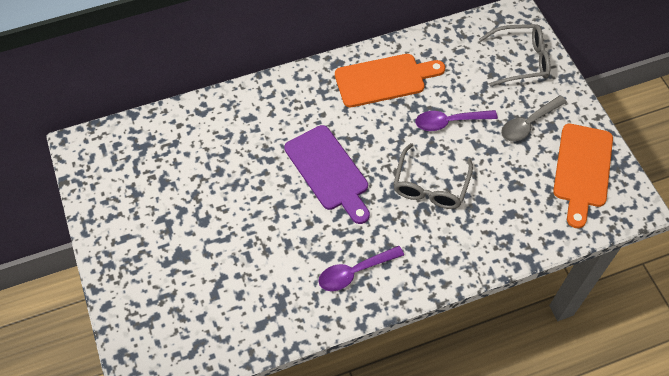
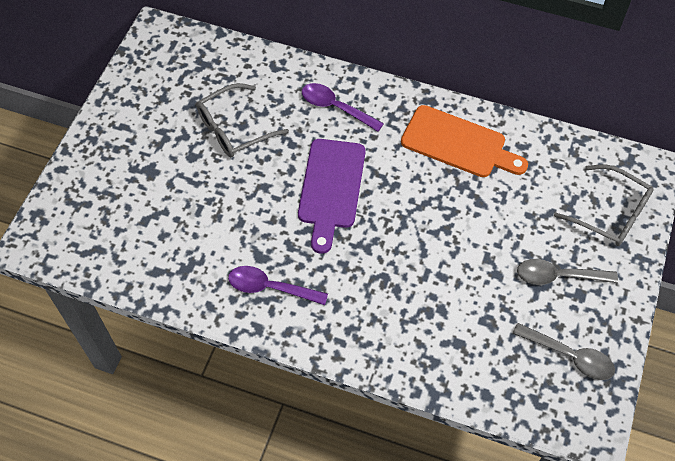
camera: 40 degrees right, 0 degrees up
(430, 186) = (407, 264): grey glasses -> grey glasses (234, 129)
(449, 122) = (482, 221): purple spoon -> purple spoon (335, 107)
(582, 170) = (569, 356): orange cutting board -> grey spoon

